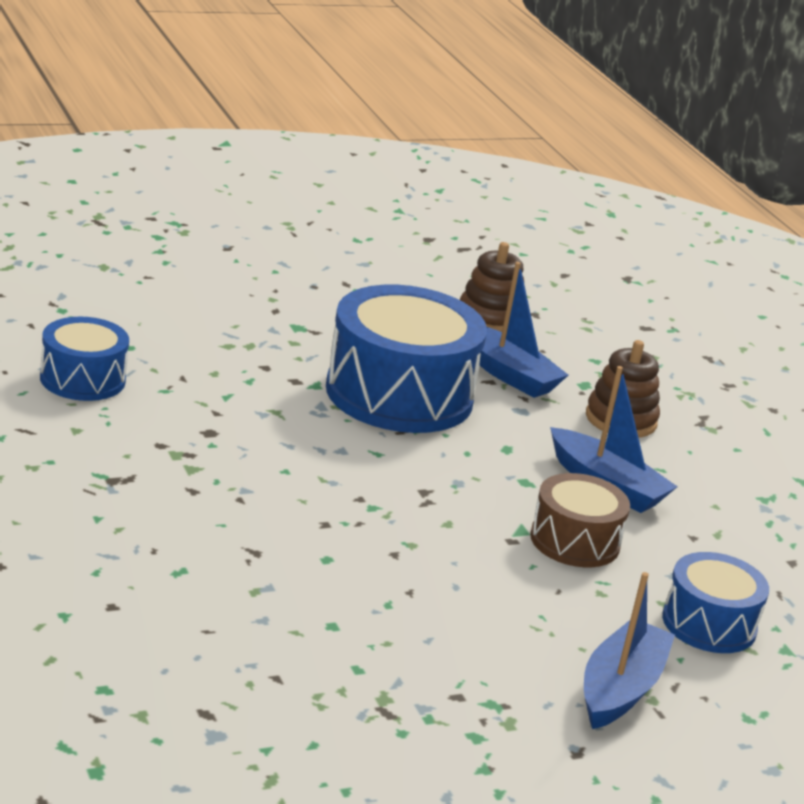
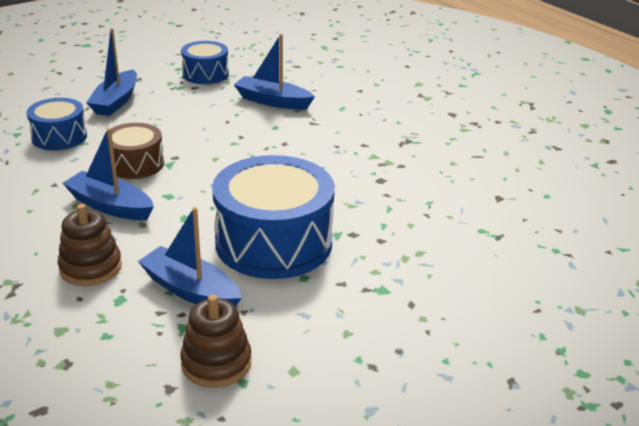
camera: 170 degrees right, 5 degrees up
(82, 379) = (483, 195): blue drum -> blue drum (205, 74)
(307, 617) = (272, 101): none -> blue boat

